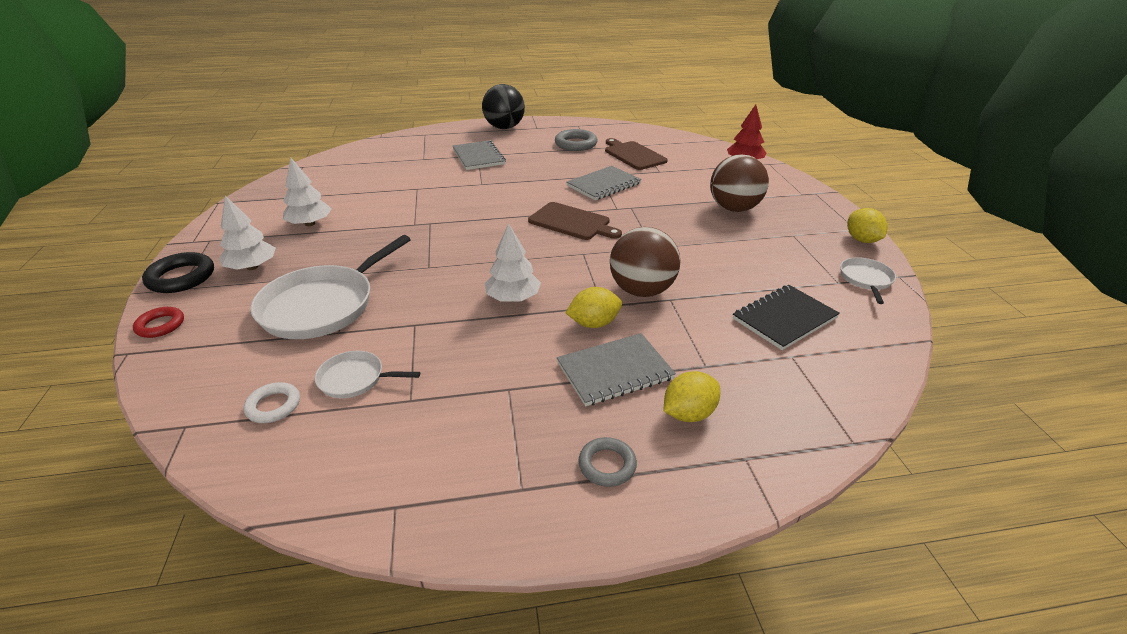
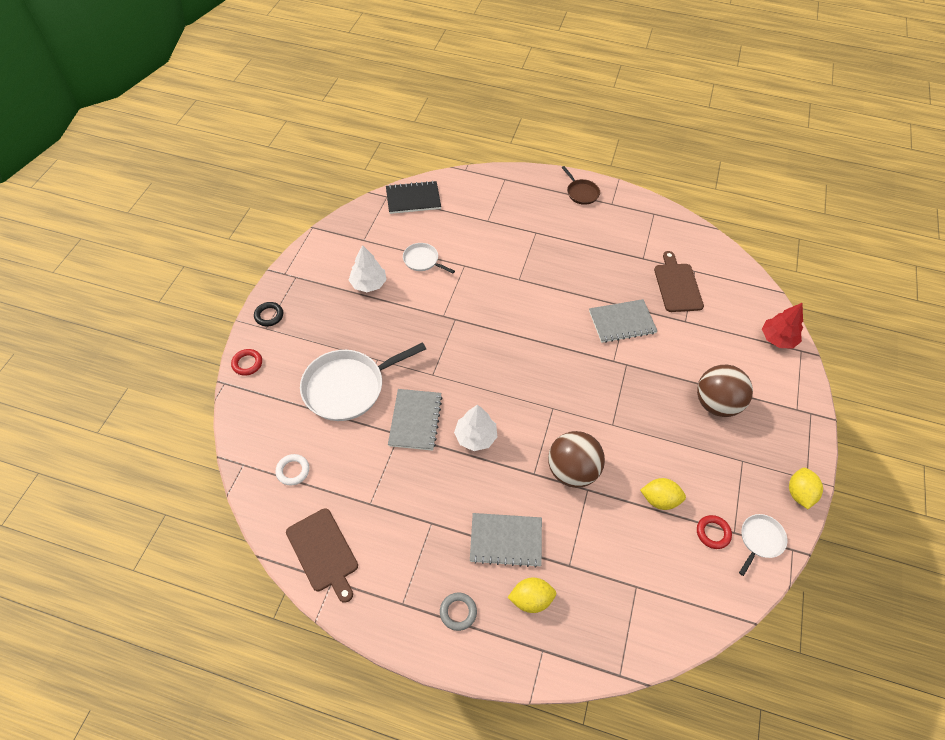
camera: 25 degrees right, 20 degrees up
(181, 277) = (269, 316): black ring -> black ring, size x0.63
(252, 267) = (315, 323): white tree -> none
(355, 379) = (344, 469): white pan -> white pan (422, 260)
(478, 157) = (535, 235): grey notebook -> grey notebook (415, 420)
(504, 128) = (581, 193): black ball -> brown pan
(572, 222) = (565, 364): brown cutting board -> brown cutting board (323, 552)
(576, 144) = (633, 246): grey ring -> none
(593, 323) = (517, 489): yellow lemon -> yellow lemon (659, 499)
(784, 318) = (659, 549): black notebook -> black notebook (413, 199)
(820, 289) = (713, 533): none -> red ring

